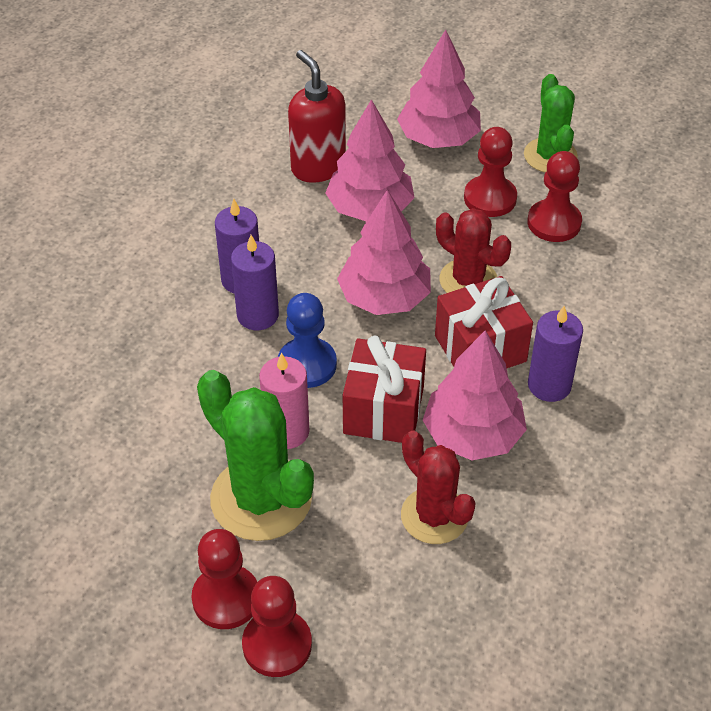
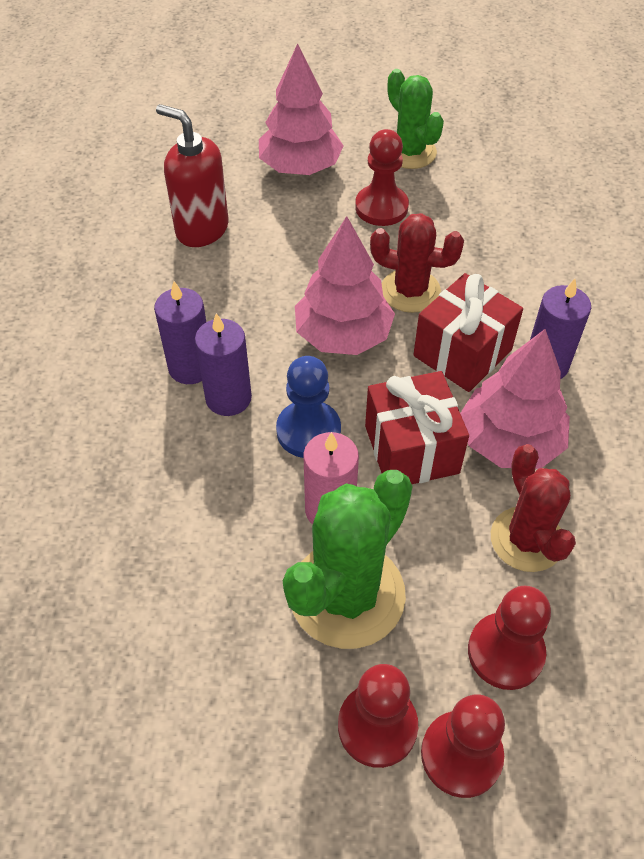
camera: 25 degrees left, 5 degrees up
(261, 499) = (347, 595): green cactus -> green cactus turned 75 degrees counterclockwise
(370, 208) = (276, 253): pink tree -> none
(434, 516) = (526, 539): red cactus -> red cactus turned 45 degrees clockwise
(554, 223) = (452, 211): red pawn -> red pawn (505, 652)

